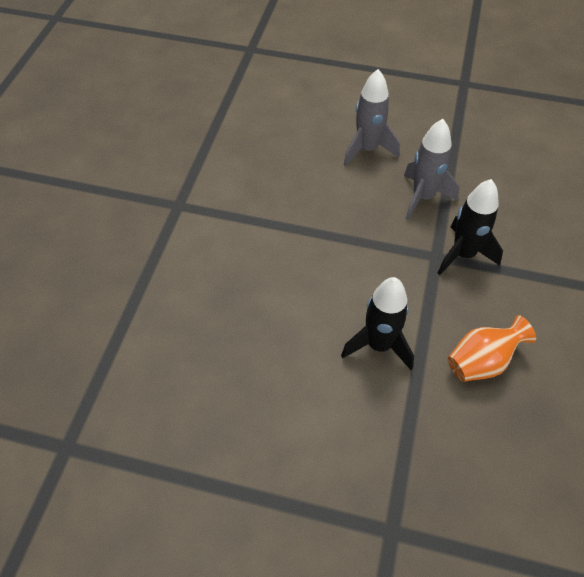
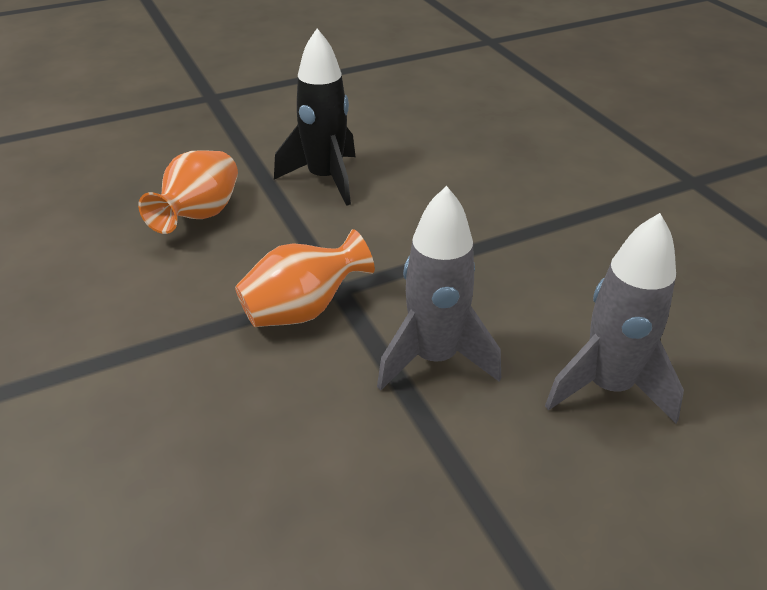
camera: 140 degrees right, 15 degrees down
(463, 254) = (303, 310): black rocket -> orange vase

